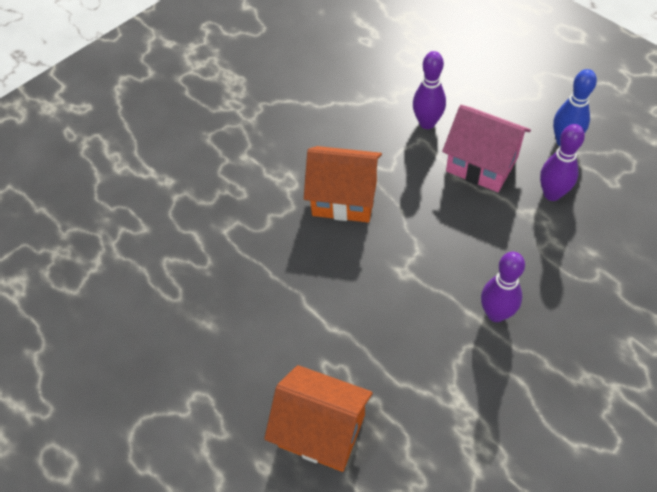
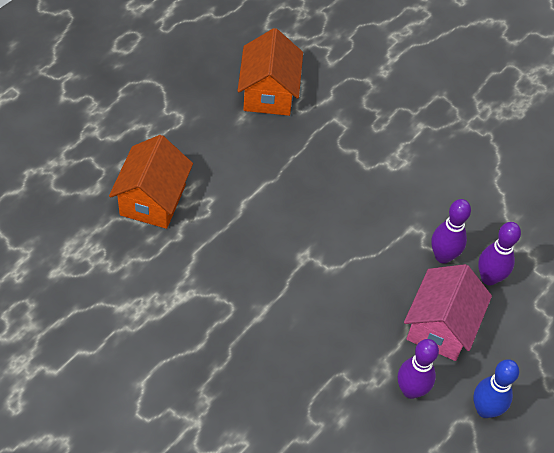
camera: 75 degrees right, 0 degrees up
(344, 198) = (381, 207): orange house -> orange house (269, 93)
(496, 313) = (266, 330): purple bowling pin -> purple bowling pin (443, 256)

